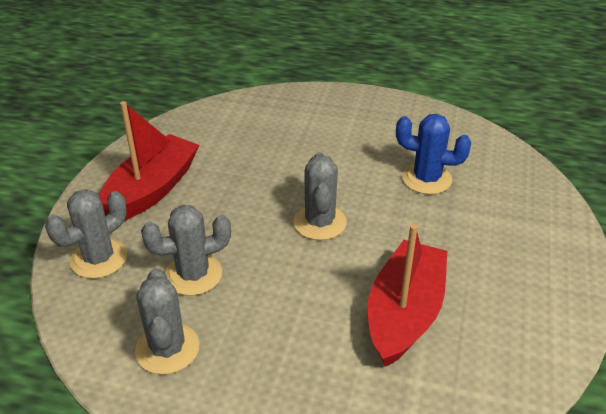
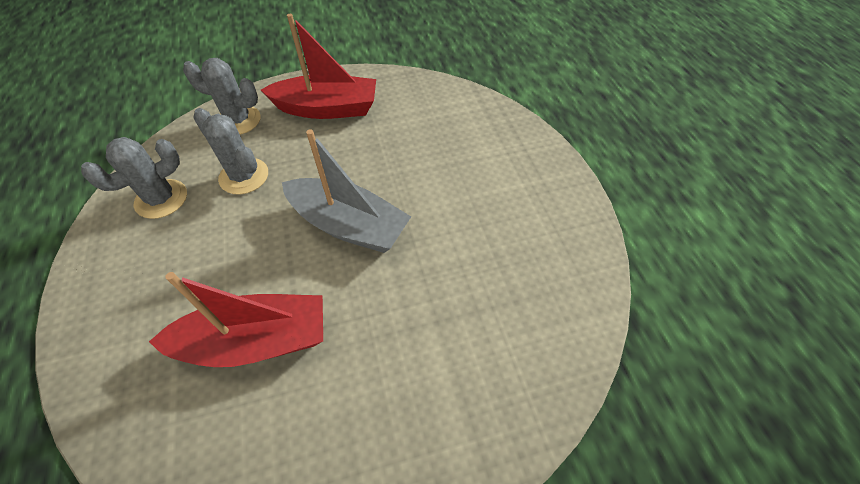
camera: 60 degrees right, 15 degrees up
(320, 222) = (348, 225): grey cactus -> grey boat
(426, 179) = (469, 283): blue cactus -> none

